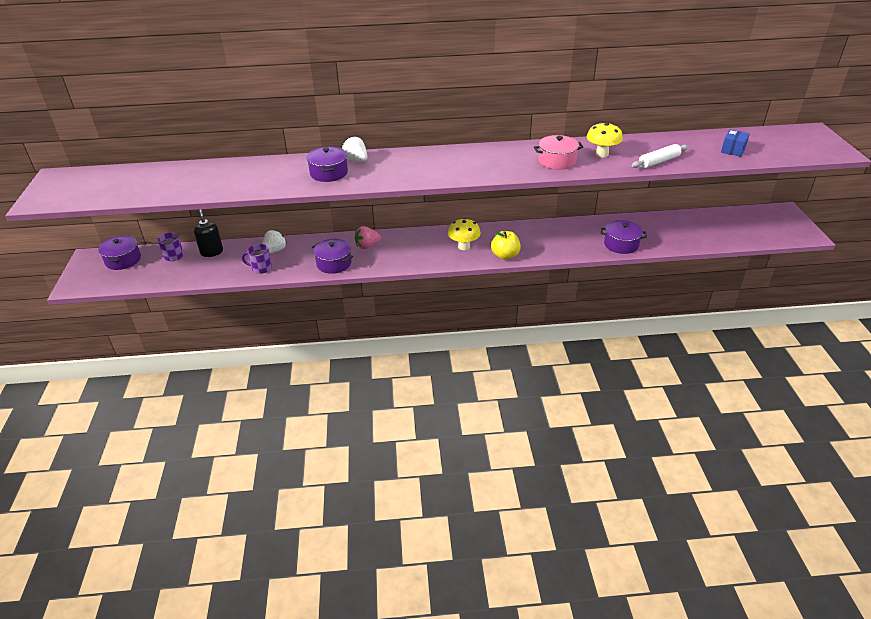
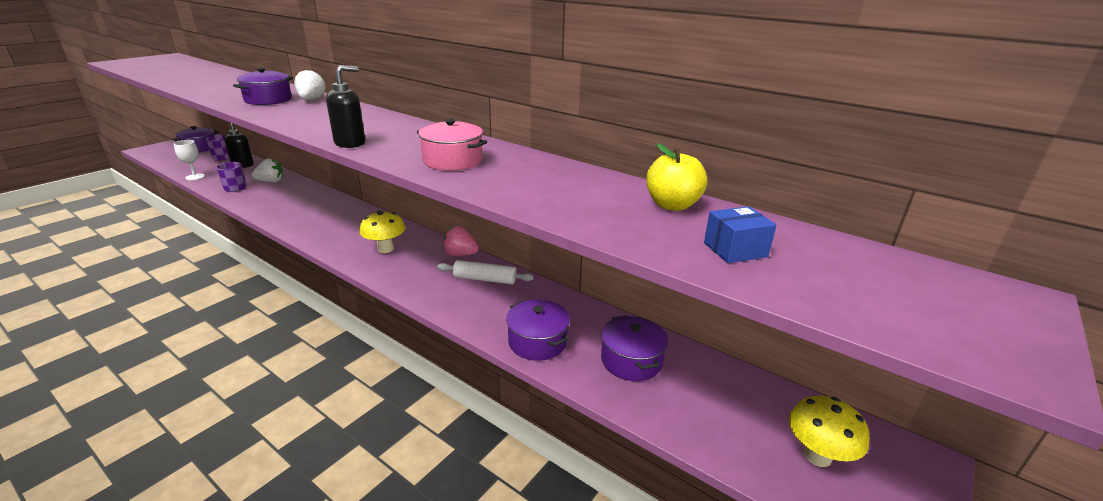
camera: 40 degrees right, 10 degrees down
(201, 279) = (195, 177): none -> white goblet
(334, 263) = (275, 208): purple pot -> purple pot (631, 360)
(367, 246) = (325, 209): pink strawberry -> pink strawberry (460, 254)
(483, 176) = (350, 143): none -> black soap dispenser
(505, 255) = (397, 277): yellow apple -> yellow apple (672, 205)
(602, 154) = (521, 175): yellow mushroom -> yellow mushroom (817, 456)
(659, 162) = (569, 211): white rolling pin -> white rolling pin (485, 279)

